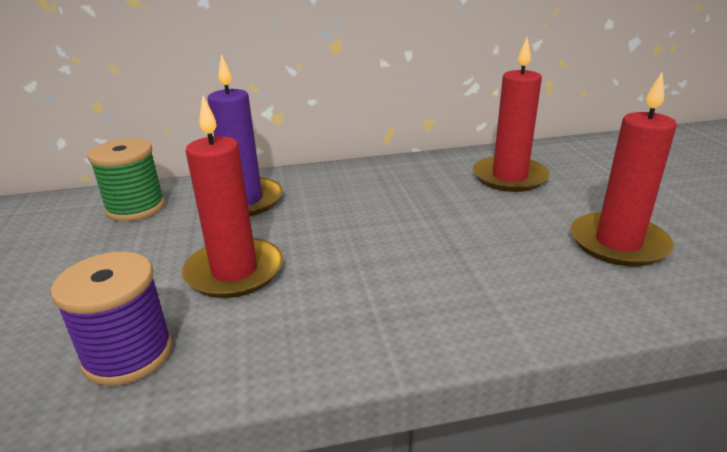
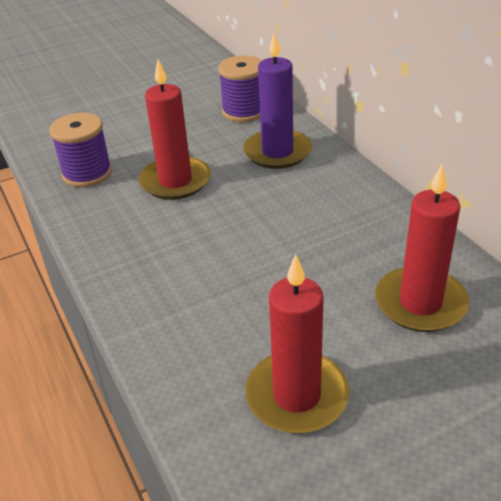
camera: 75 degrees right, 10 degrees up
(136, 208) = (244, 111): green spool -> purple spool

